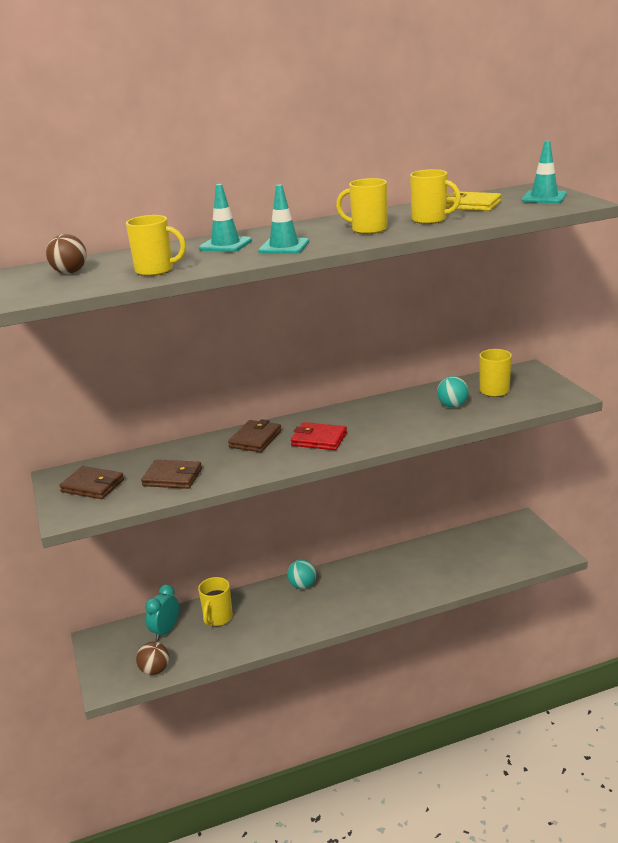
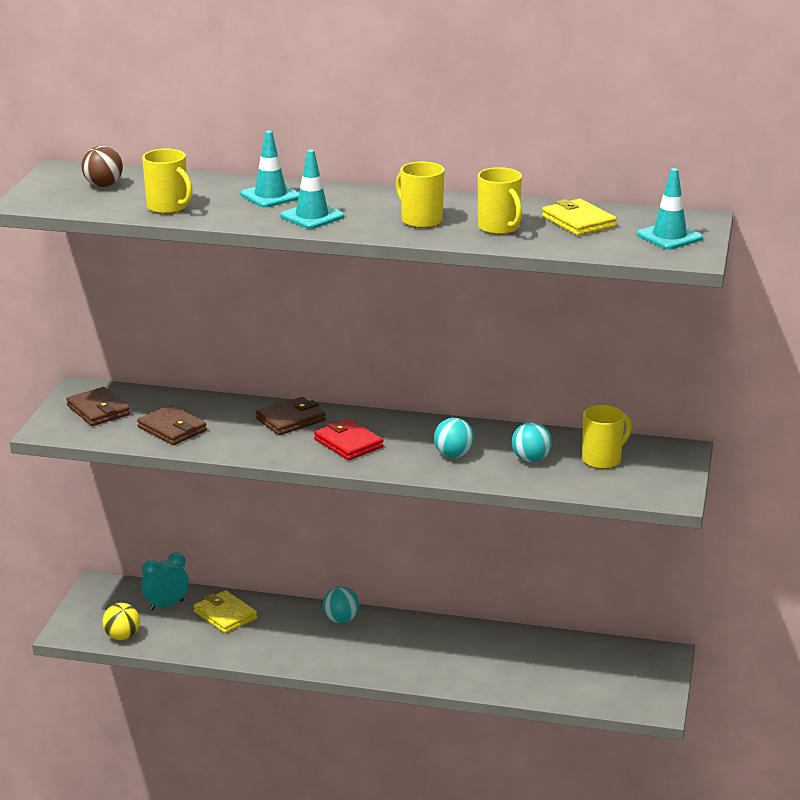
camera: 30 degrees right, 0 degrees up
(155, 670) = (122, 636): brown ball -> yellow ball
(217, 618) = (225, 615): yellow mug -> yellow wallet
(400, 421) = (453, 455): none -> turquoise ball

